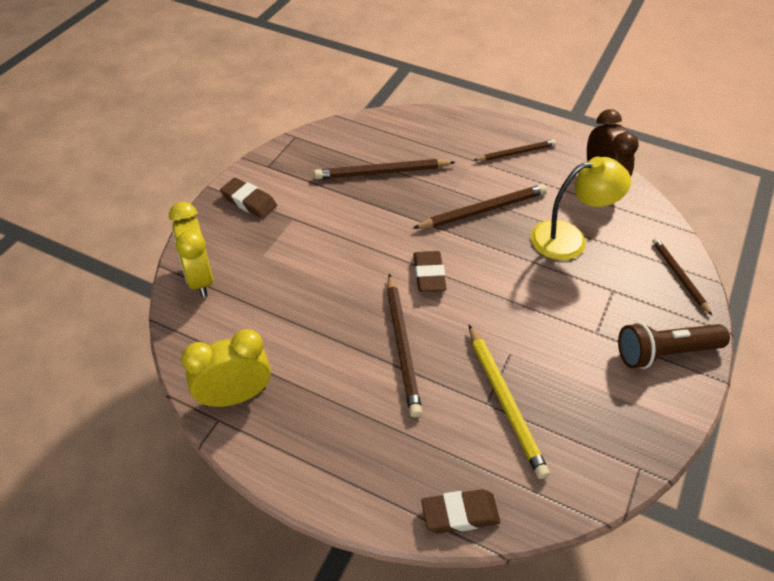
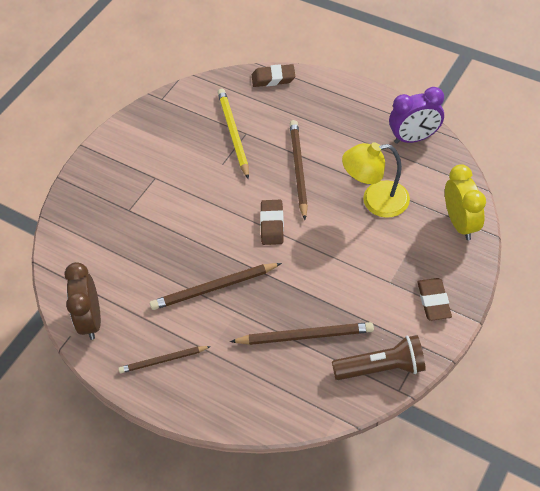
camera: 170 degrees left, 5 degrees up
(235, 396) = (414, 138): yellow clock -> purple clock
(249, 201) = (433, 301): brown eraser -> brown eraser turned 45 degrees clockwise
(569, 238) = (145, 257): yellow lamp -> yellow lamp (375, 201)
(664, 353) = (112, 163): brown flashlight -> brown flashlight (382, 367)
(679, 276) = (70, 221): brown pencil -> none

